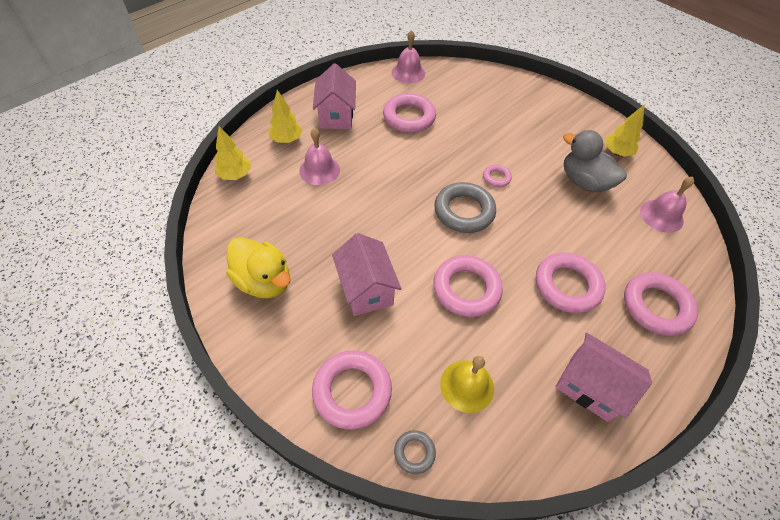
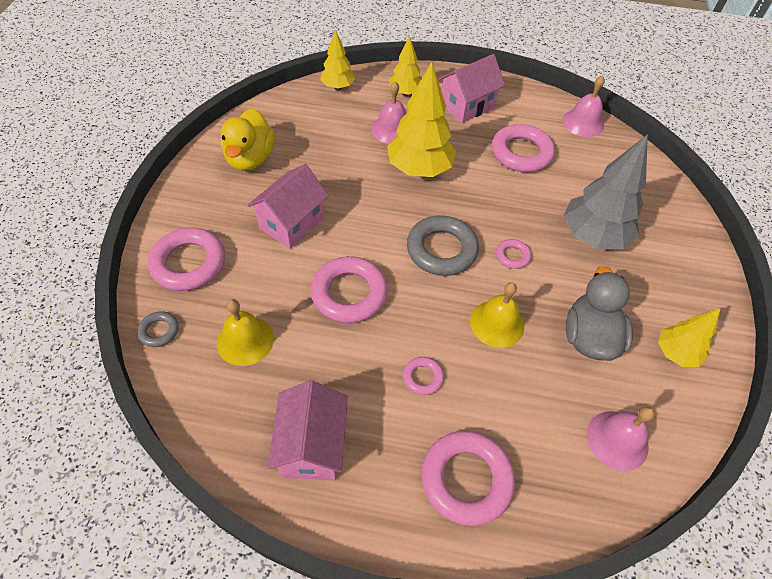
camera: 55 degrees right, 0 degrees up
(376, 178) = (419, 169): none -> yellow tree
(508, 130) = (593, 236): none -> grey tree
(546, 220) = (497, 323): none -> yellow bell
(567, 286) = (422, 377): pink ring -> pink ring, size x0.49

